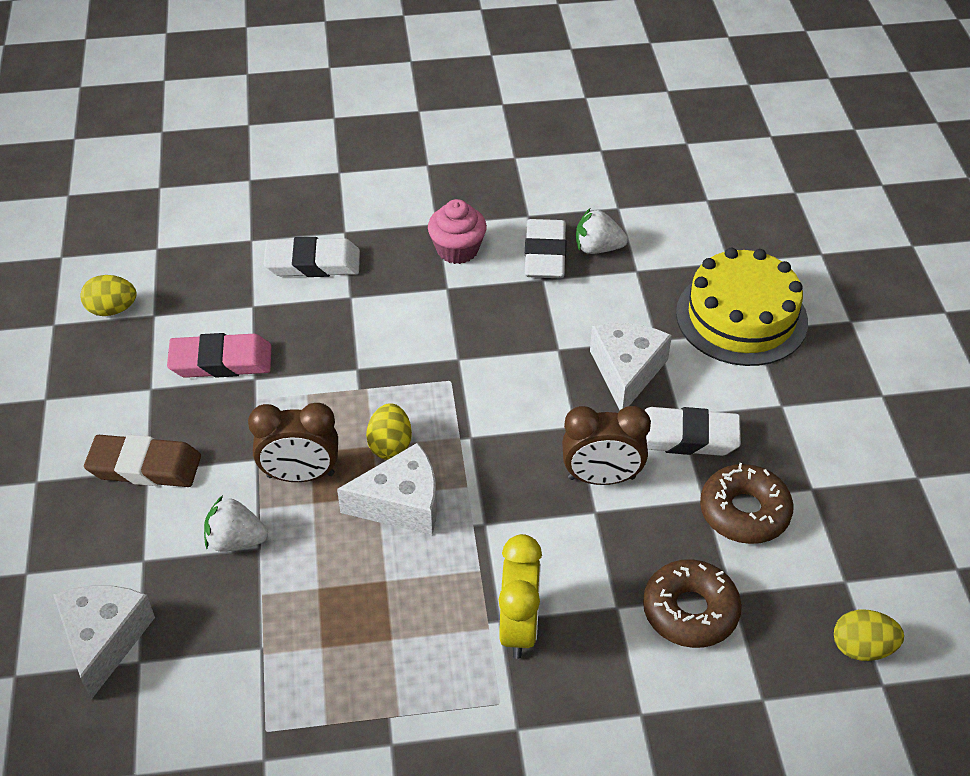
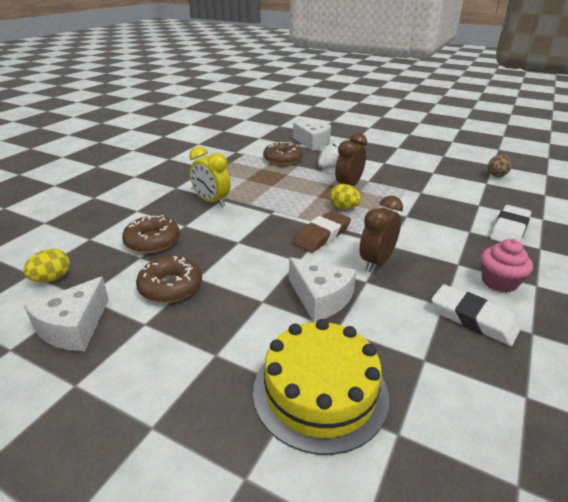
camera: 125 degrees right, 15 degrees down
(112, 310) = (496, 176): yellow egg -> brown egg
(145, 466) = (386, 162): brown eraser -> brown eraser (321, 235)
(221, 361) = (439, 188): pink eraser -> none
(247, 639) = (282, 159): none -> brown donut
(401, 503) = (306, 200): white cheese -> white cheese (74, 327)
(597, 248) = (467, 351): white strawberry -> none
(601, 478) = (254, 252): brown clock -> brown clock (376, 262)
(685, 437) = (244, 294): white eraser -> none

